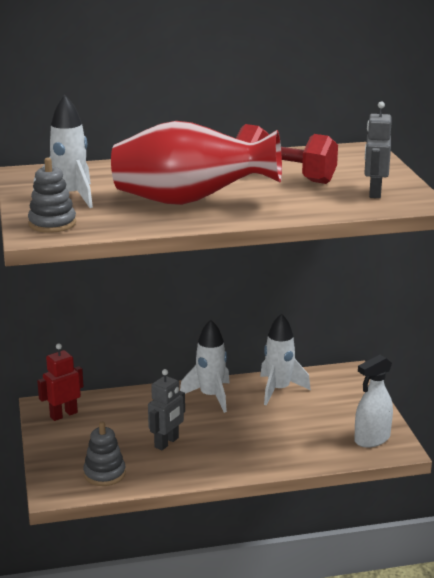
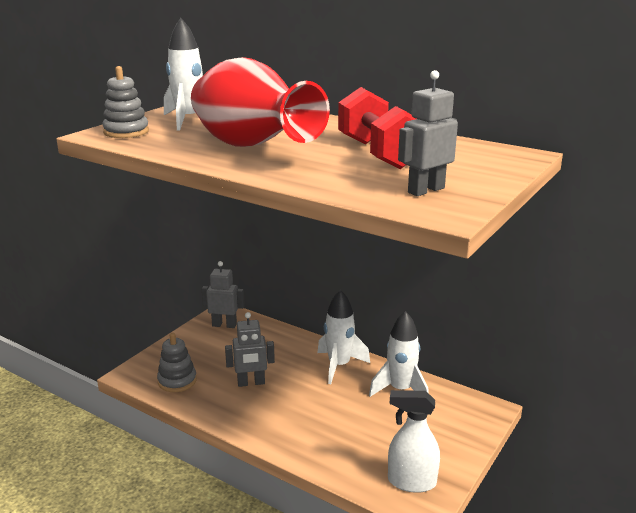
camera: 45 degrees right, 0 degrees up
(63, 414) = (224, 325): red robot -> grey robot

